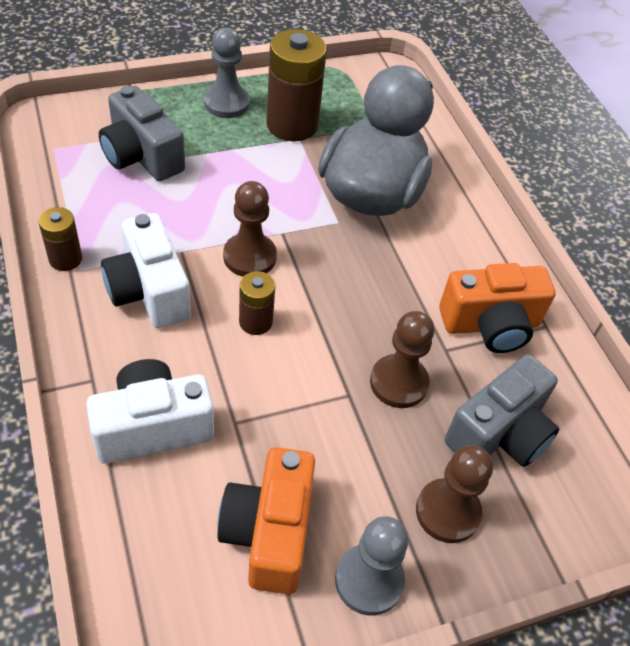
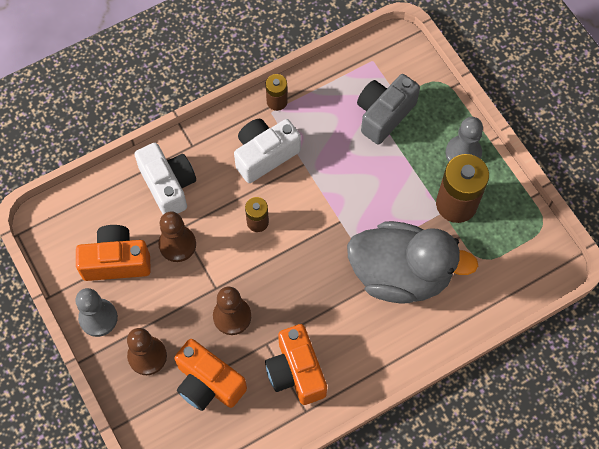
camera: 85 degrees right, 15 degrees up
(249, 257) = (311, 206): brown pawn -> brown pawn (177, 244)
(499, 433) = (208, 383): grey camera -> orange camera

